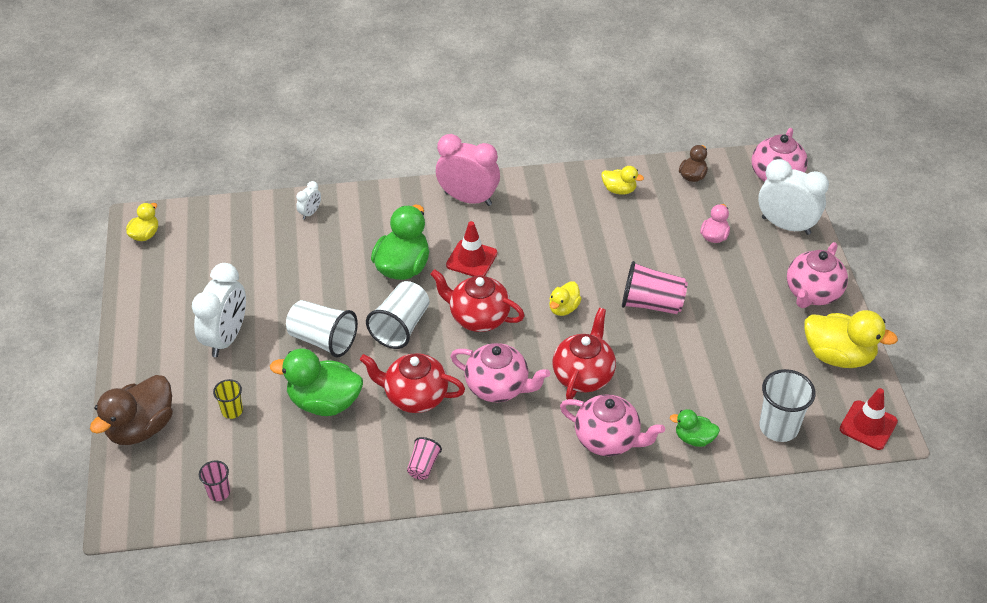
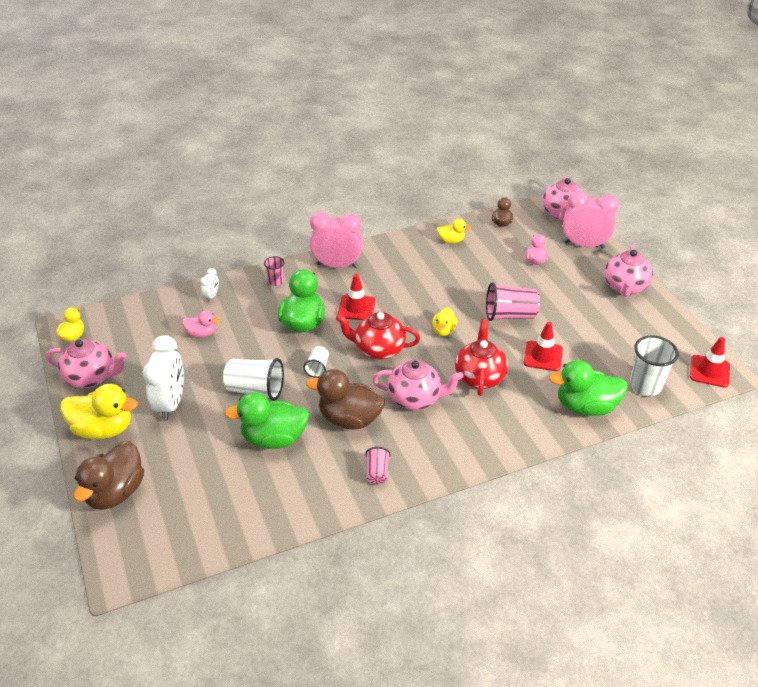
camera: 15 degrees left, 5 degrees down
(219, 492) = (204, 532): pink cup -> pink cup (276, 281)
(232, 411) = (194, 461): yellow cup -> none
(285, 258) = (201, 333): none -> pink duck
(401, 327) = (317, 368): white cup -> white cup, size x0.55
(415, 396) = (349, 419): red teapot -> brown duck
(608, 440) = (519, 421): pink teapot -> pink teapot (91, 377)
(670, 364) = (543, 356): none -> red traffic cone
(694, 438) = (585, 407): green duck -> green duck, size x1.87
(786, 225) = (584, 245): white clock -> pink clock
(838, 356) = (664, 326): yellow duck -> yellow duck (103, 429)

